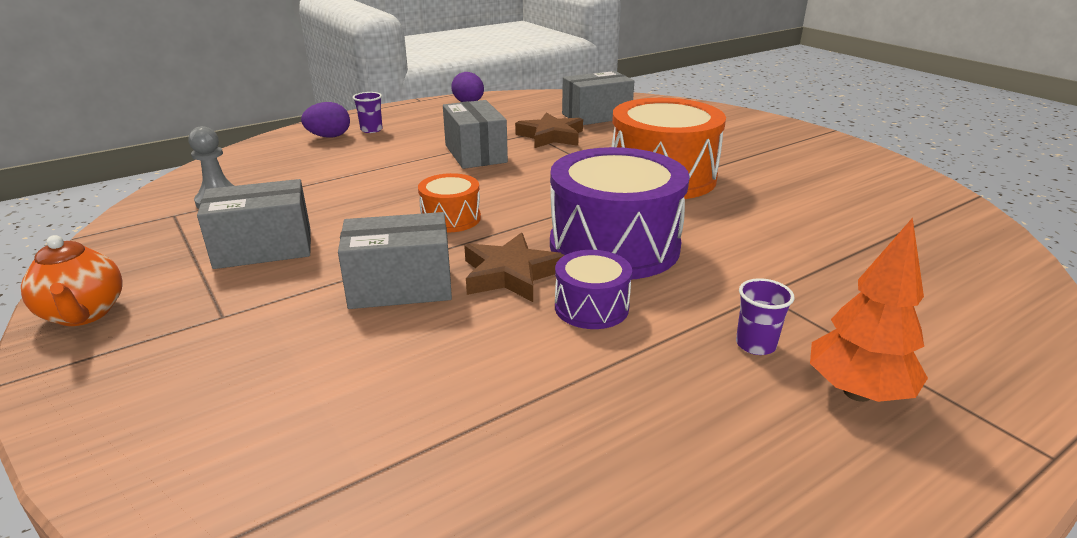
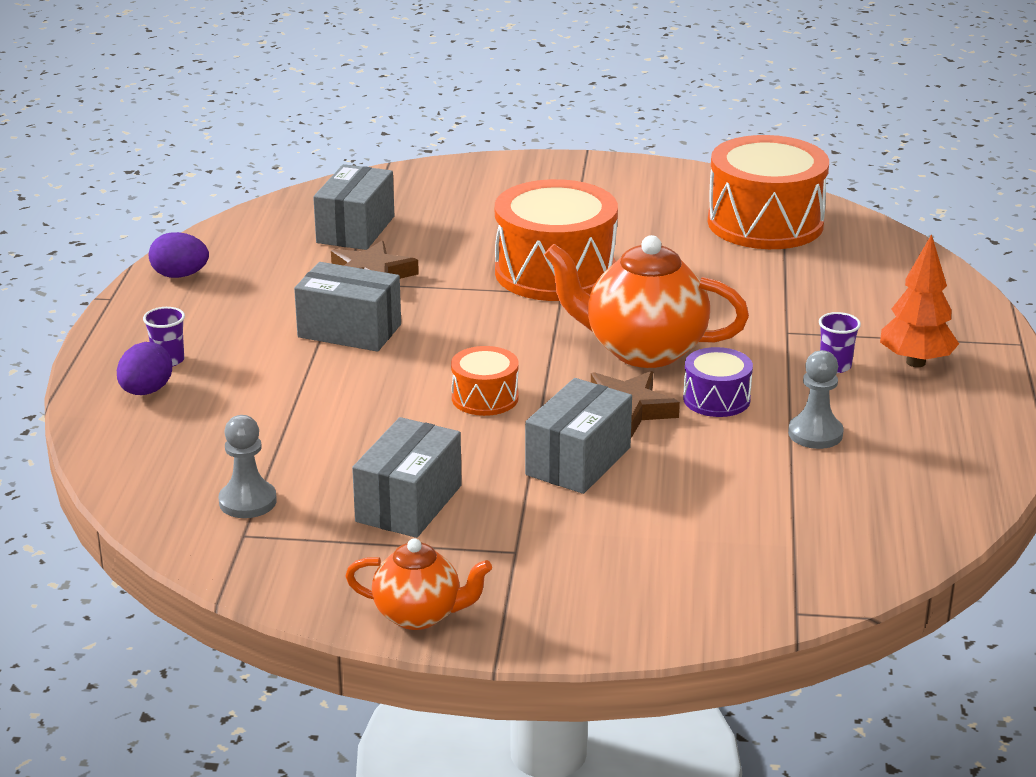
camera: 50 degrees left, 0 degrees up
(611, 389) = (815, 434): none -> grey pawn
(614, 245) = (643, 350): purple drum -> orange teapot
(902, 215) = (765, 223): none -> orange drum

